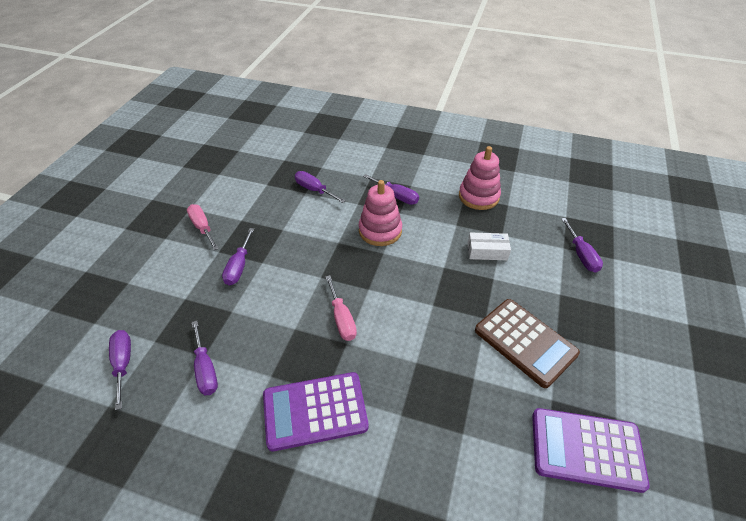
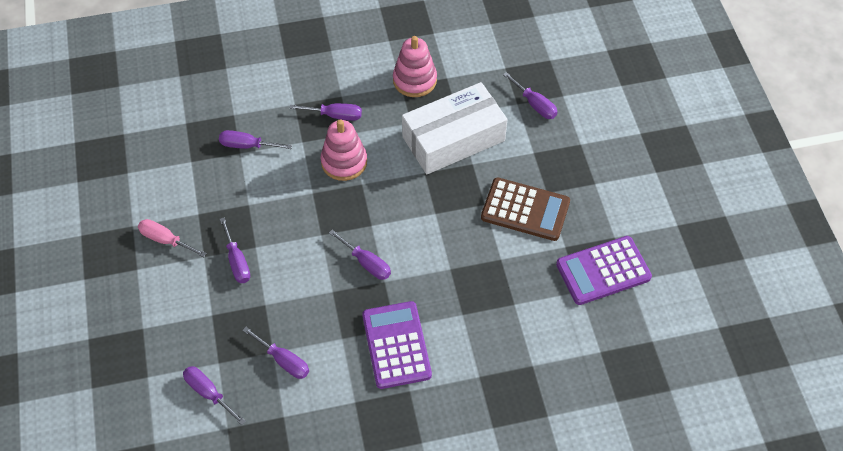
camera: 30 degrees left, 10 degrees up
(315, 411) = (396, 345): purple calculator -> purple calculator turned 120 degrees clockwise
(342, 319) = (366, 263): pink screwdriver -> purple screwdriver
(487, 251) = (453, 138): white box -> white box, size x2.33

